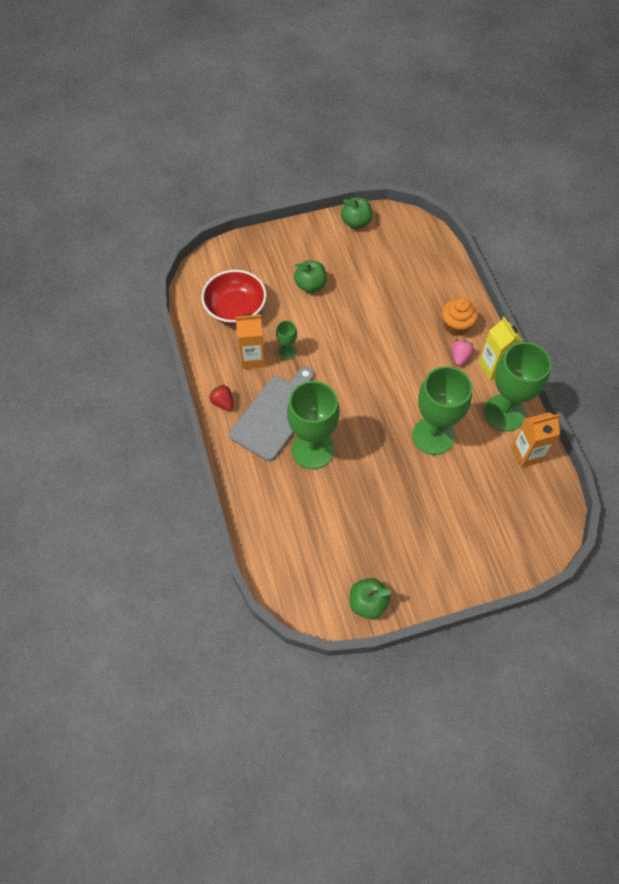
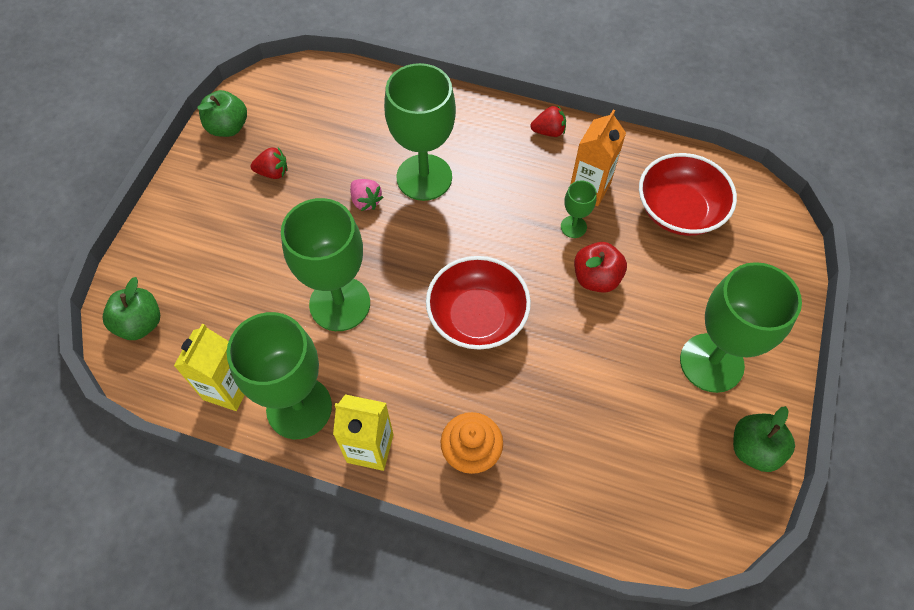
camera: 125 degrees right, 0 degrees up
(275, 415) = (495, 168): grey cutting board -> none
(310, 285) = (665, 314): green apple -> green apple (140, 323)
(313, 325) = (596, 278): none -> red apple
(323, 255) = (711, 362): none -> green goblet
(379, 542) = (273, 172): none -> red strawberry
(383, 365) = (477, 317): none -> red bowl
(460, 357) = (419, 418): pink strawberry -> pink strawberry (366, 201)
(526, 454) = (228, 389): orange carton -> yellow carton

